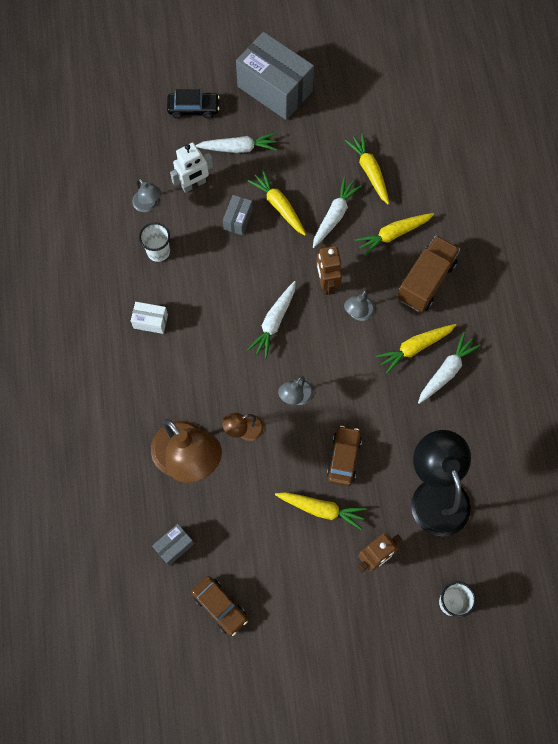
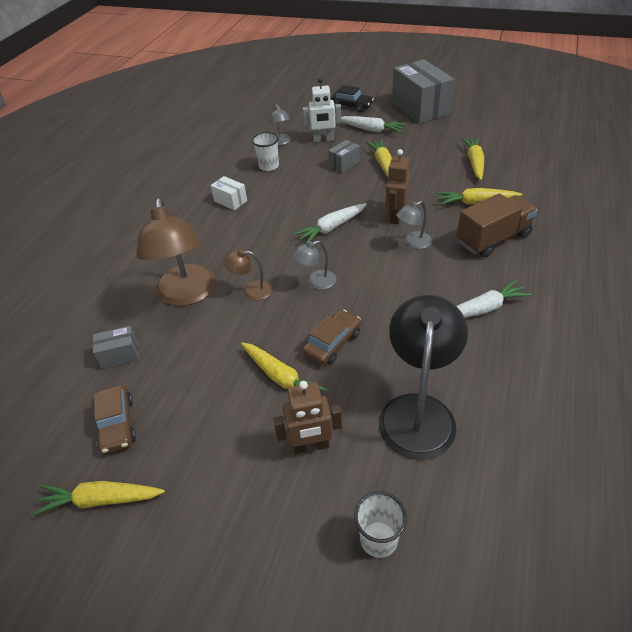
camera: 30 degrees right, 25 degrees down
(334, 215) = (428, 180): white carrot -> none
(415, 348) = (457, 281): yellow carrot -> yellow carrot (101, 500)

